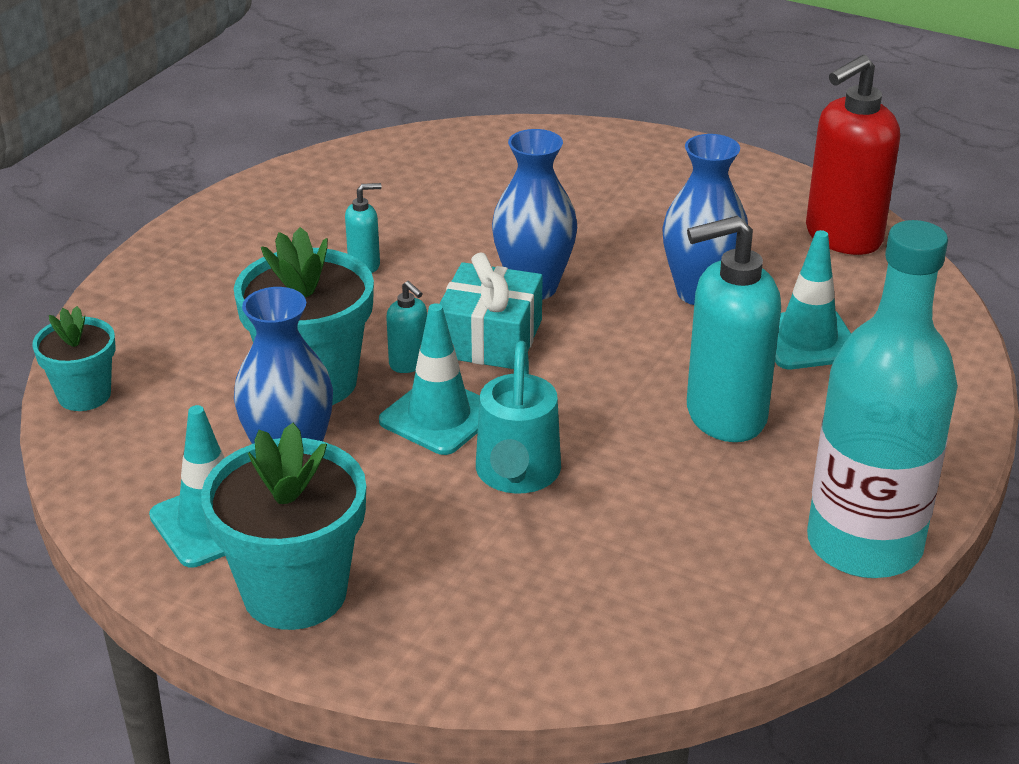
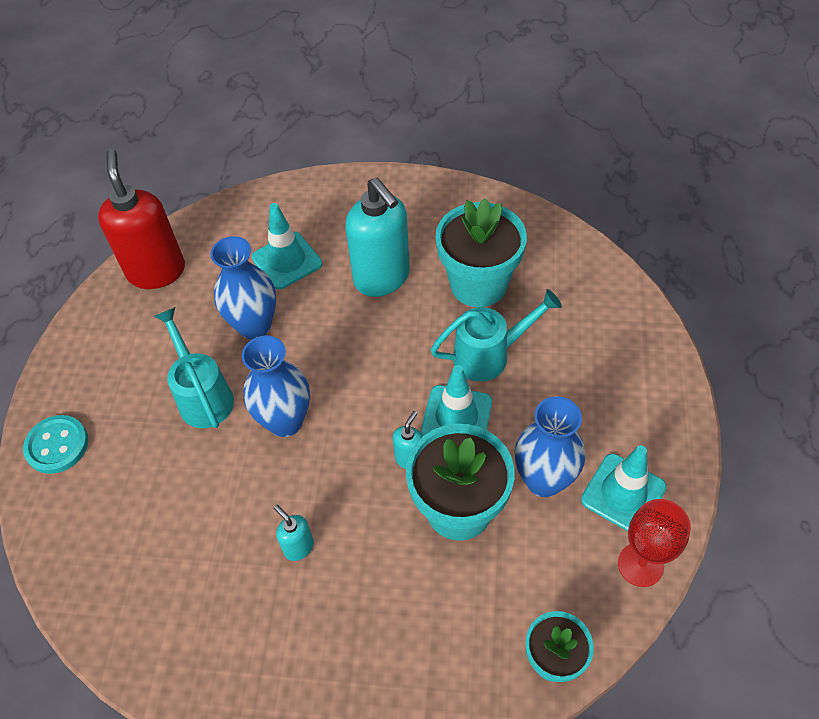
camera: 110 degrees left, 20 degrees up
(113, 500) = (640, 565): none -> red goblet
(295, 592) = (647, 420): turquoise flower pot -> turquoise flower pot (478, 284)
(490, 338) = (359, 423): turquoise gift -> none
(610, 147) = (57, 445): none -> turquoise button
(613, 239) = (203, 396): none -> turquoise watering can
(842, 237) = (156, 271): red soap dispenser -> red soap dispenser turned 135 degrees counterclockwise
(864, 544) = (459, 198): turquoise bottle -> none

